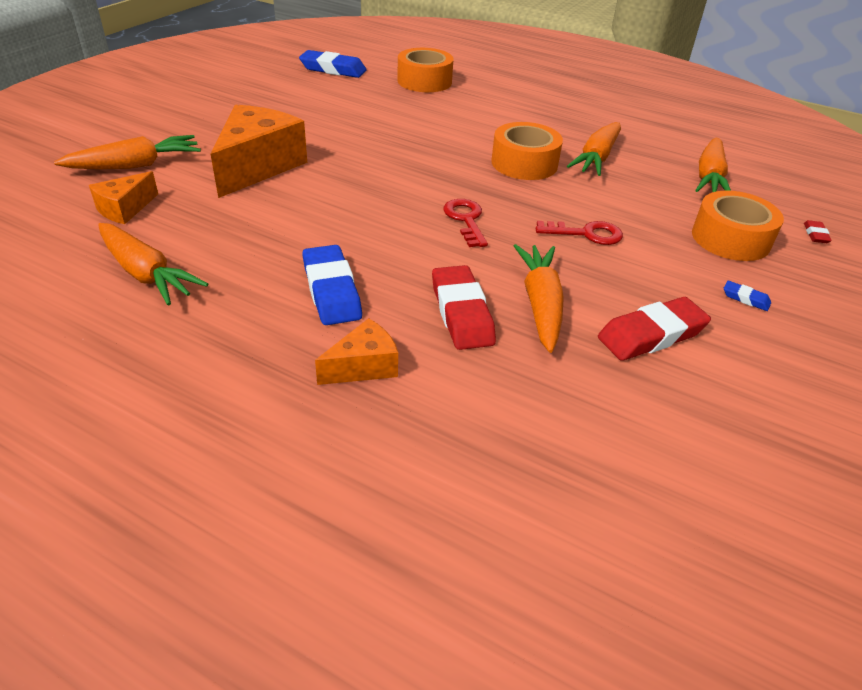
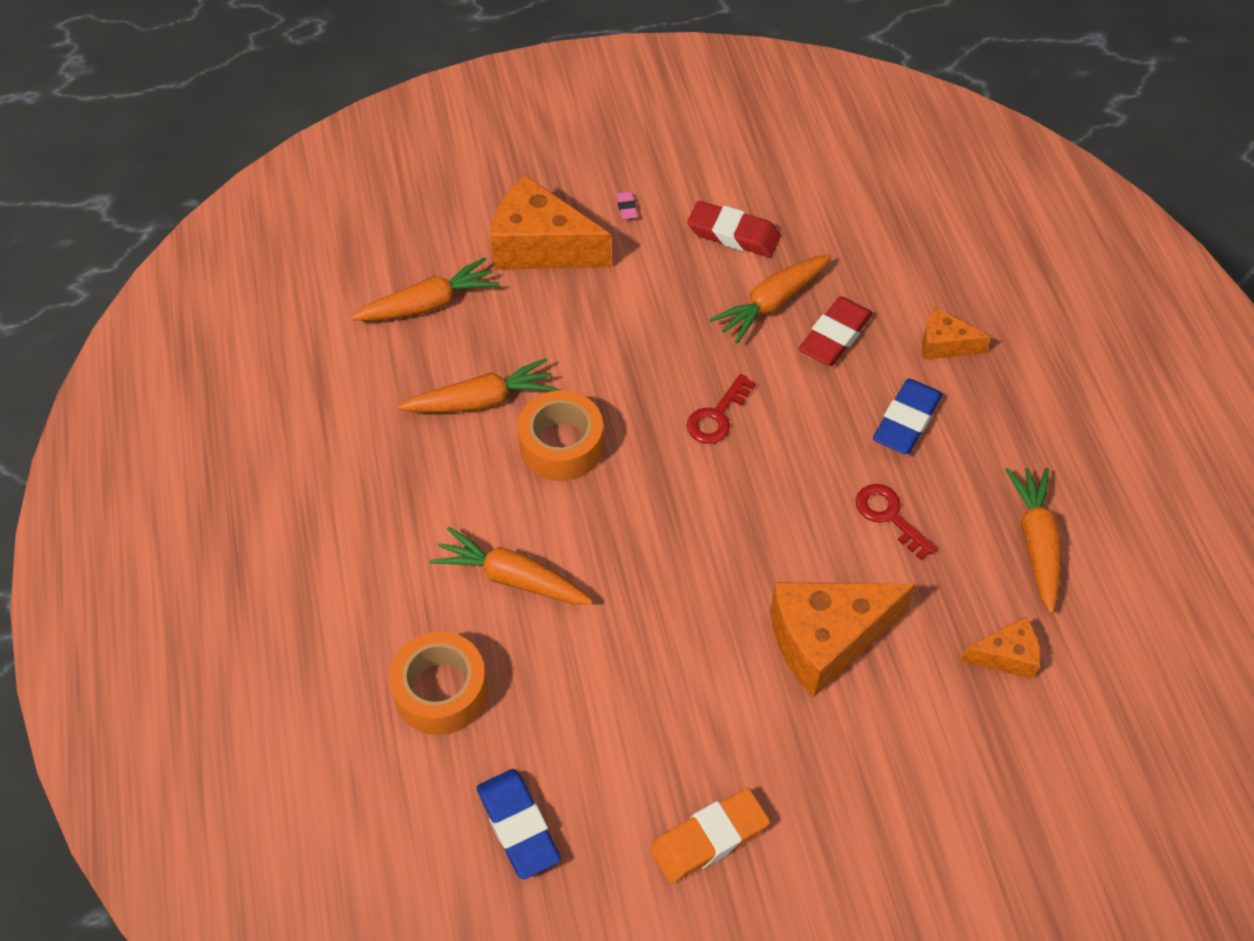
camera: 130 degrees left, 15 degrees up
(135, 165) = (953, 739): orange carrot -> orange carrot (512, 578)
(242, 94) = (709, 838): none -> orange eraser
(586, 234) = (642, 331): red key -> red key (889, 516)
(730, 239) = (541, 247): orange tape -> orange cheese
(745, 299) = (626, 208): blue eraser -> pink eraser
(815, 234) = (470, 203): red eraser -> none

